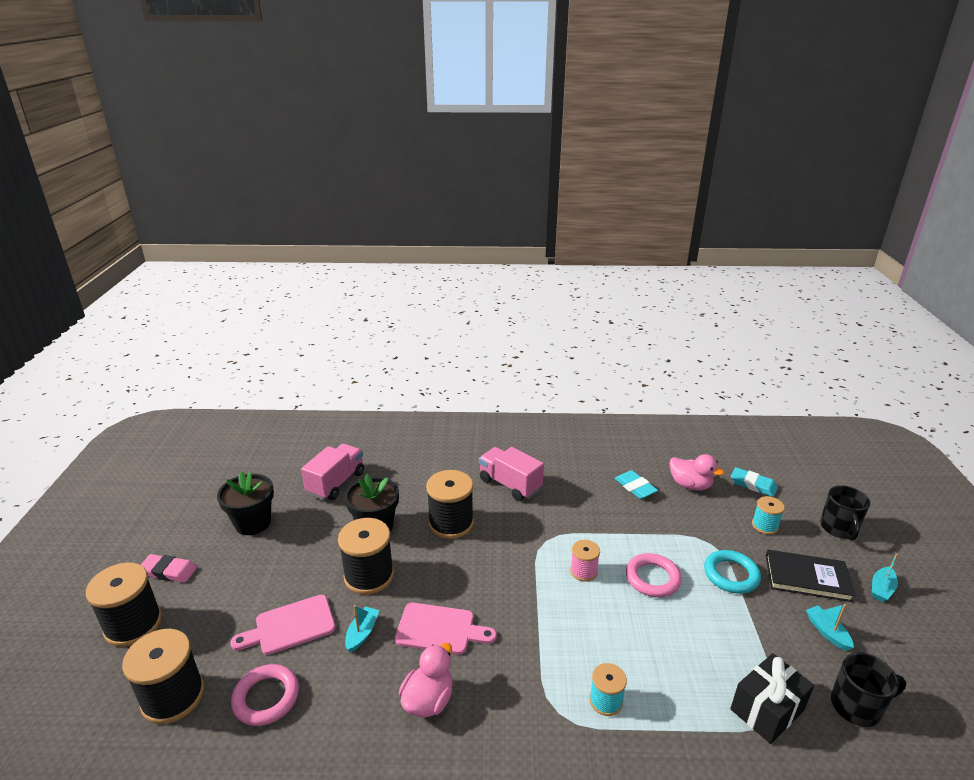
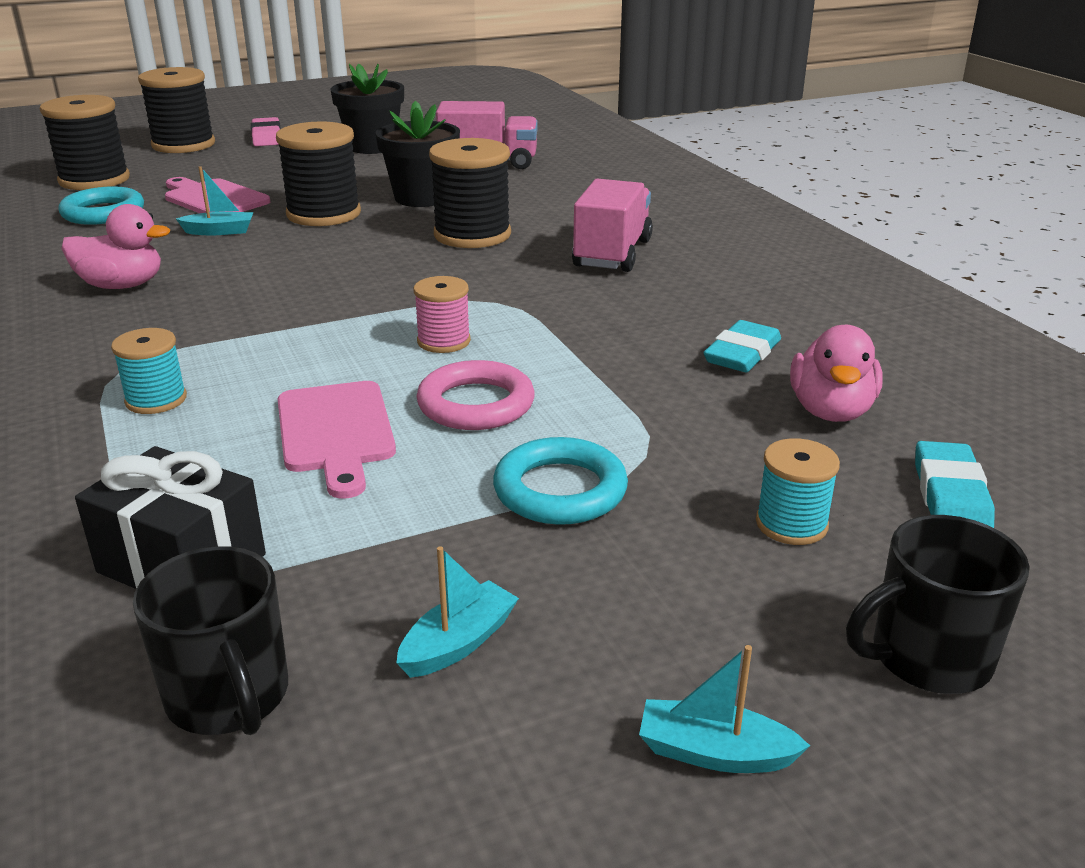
camera: 65 degrees right, 0 degrees up
(266, 698) = (103, 213): pink ring -> turquoise ring
(439, 629) = (249, 268): pink cutting board -> pink cutting board (335, 432)
(807, 578) = (642, 603): black book -> none

